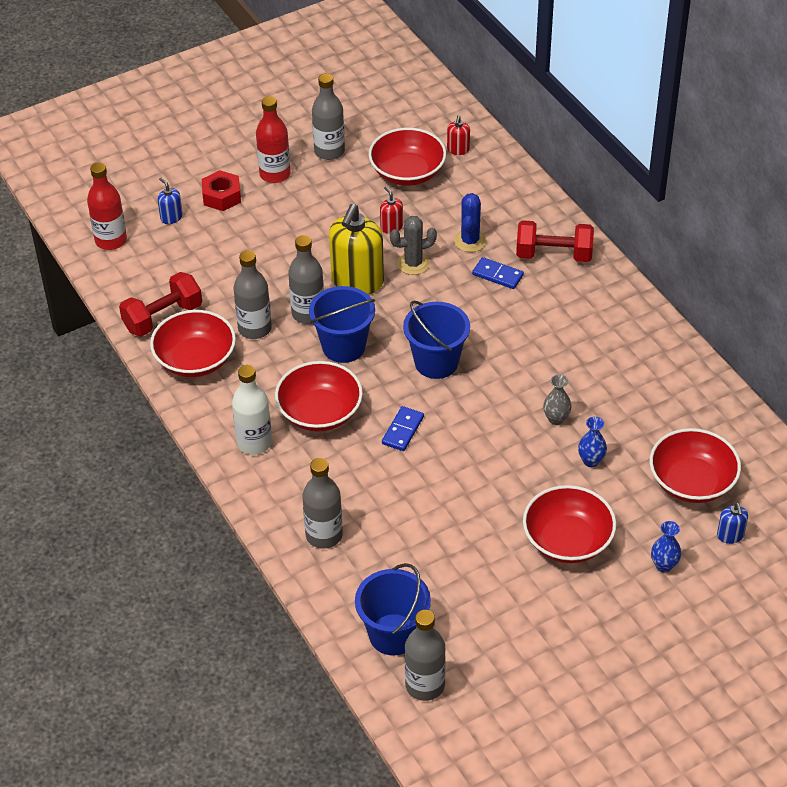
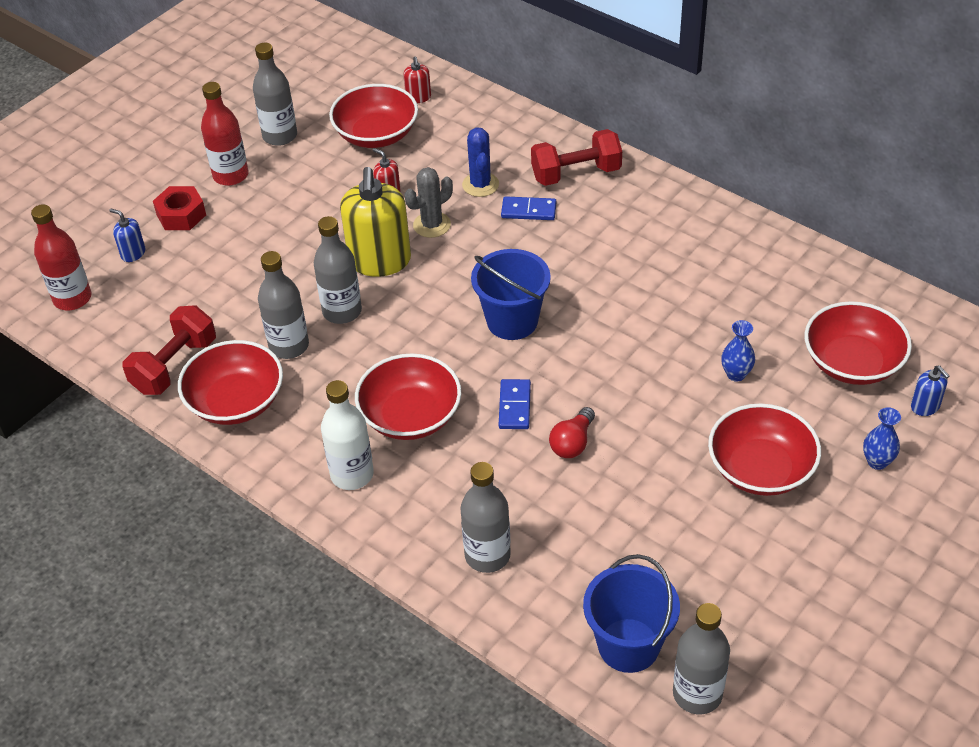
camera: 20 degrees left, 0 degrees up
(343, 346) = (400, 335): blue bucket -> none
(432, 473) = (572, 443): none -> red light bulb
(556, 419) = (674, 341): grey vase -> none

